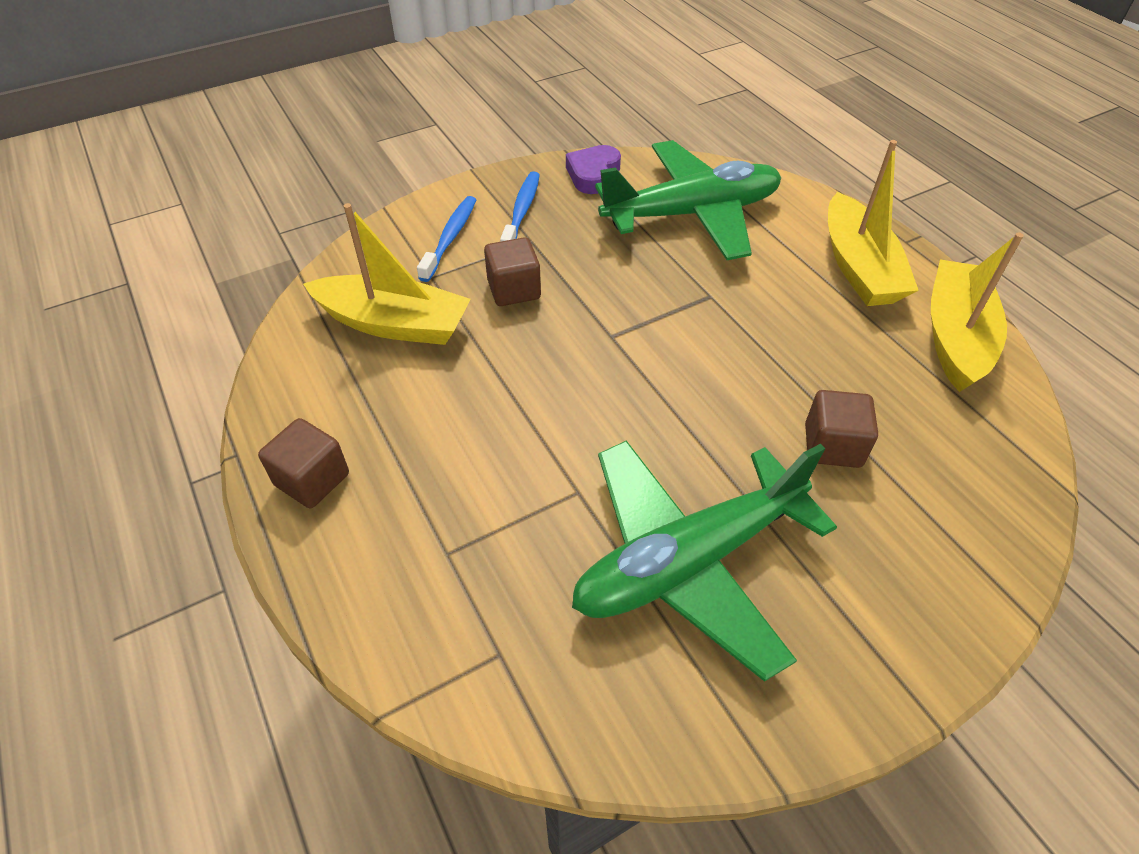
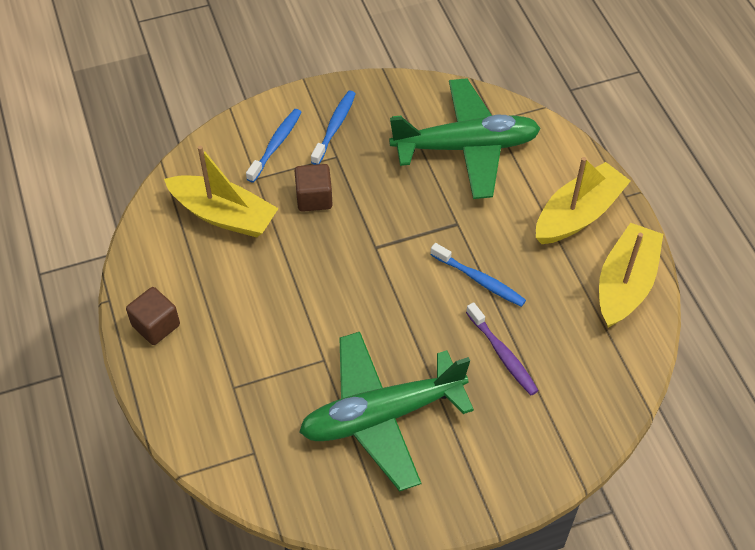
camera: 10 degrees right, 5 degrees up
(593, 174) = (399, 97): purple heart -> none
(763, 356) = (479, 280): none -> blue toothbrush
(832, 446) = (502, 354): brown cube -> purple toothbrush
(858, 267) = (578, 214): yellow boat -> yellow boat turned 135 degrees counterclockwise

